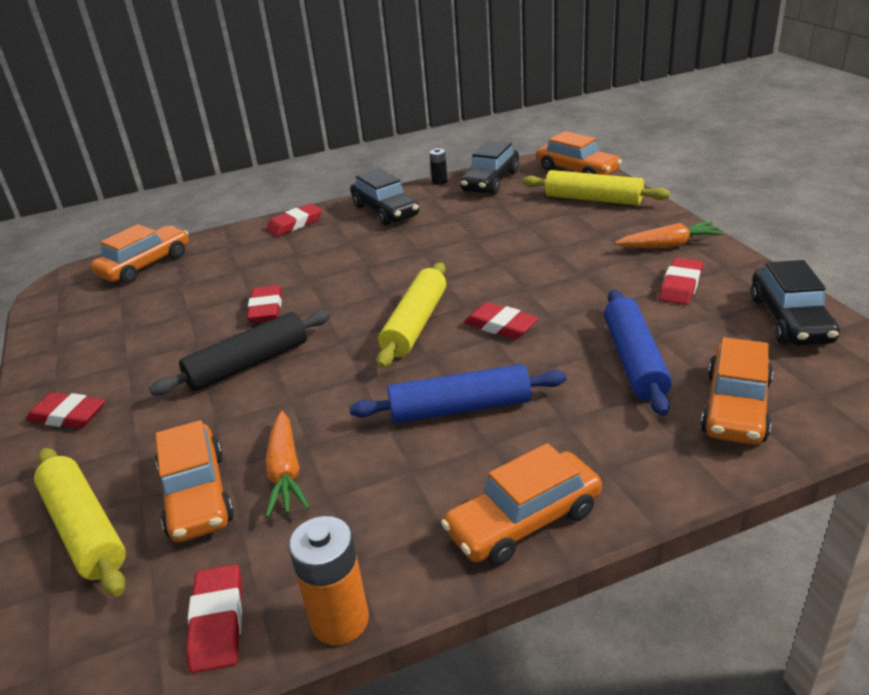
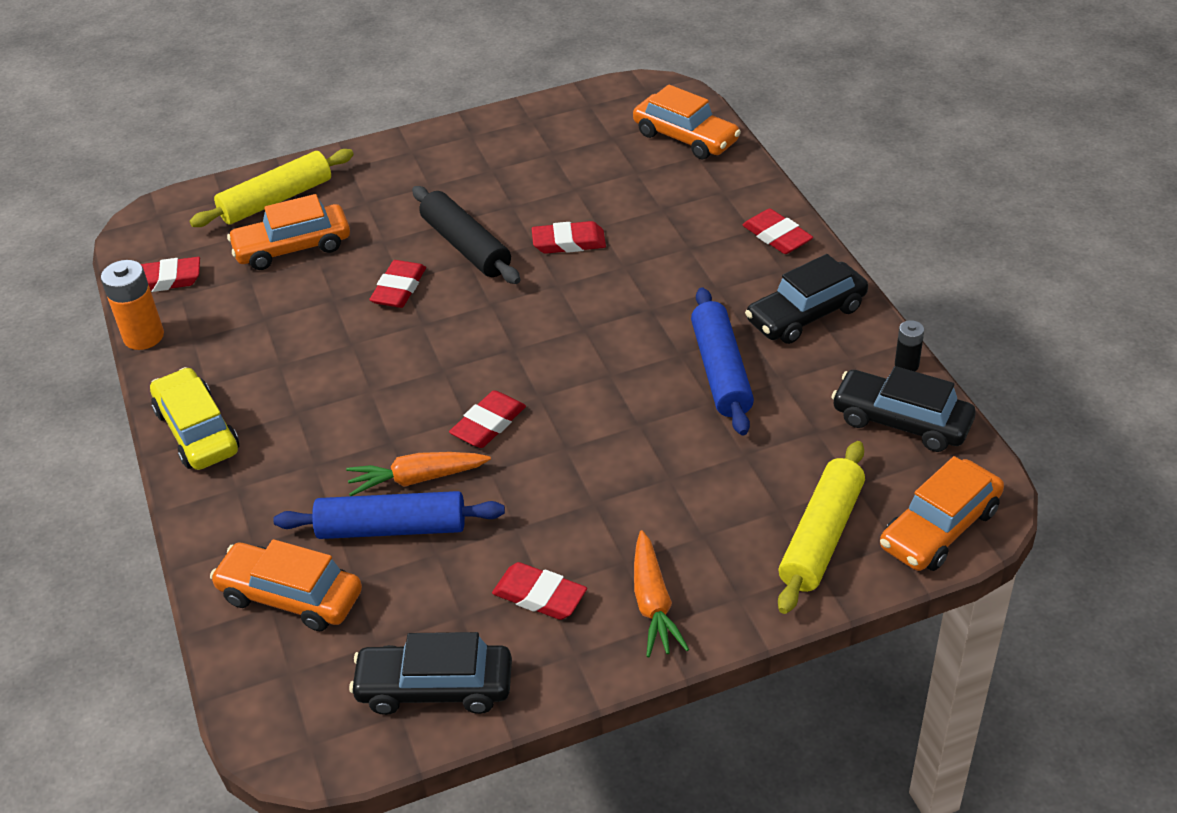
camera: 90 degrees right, 10 degrees up
(68, 415) = (418, 156): red eraser -> red eraser (399, 288)
(285, 472) = (302, 291): orange carrot -> orange carrot (417, 479)
(415, 324) = (508, 356): yellow rolling pin -> none
(460, 408) = (353, 393): blue rolling pin -> blue rolling pin (721, 371)
(523, 521) = (197, 431): orange car -> yellow car

